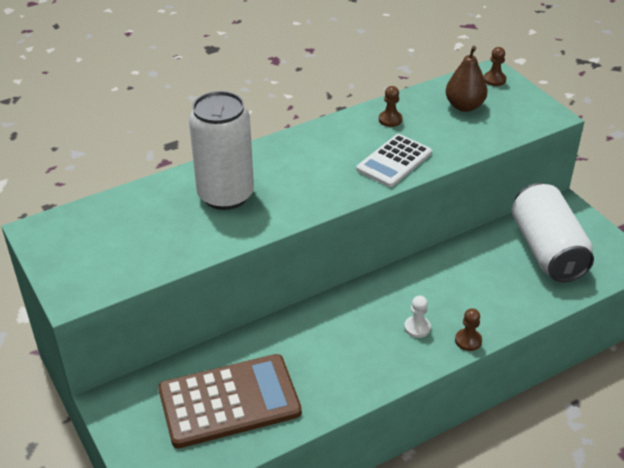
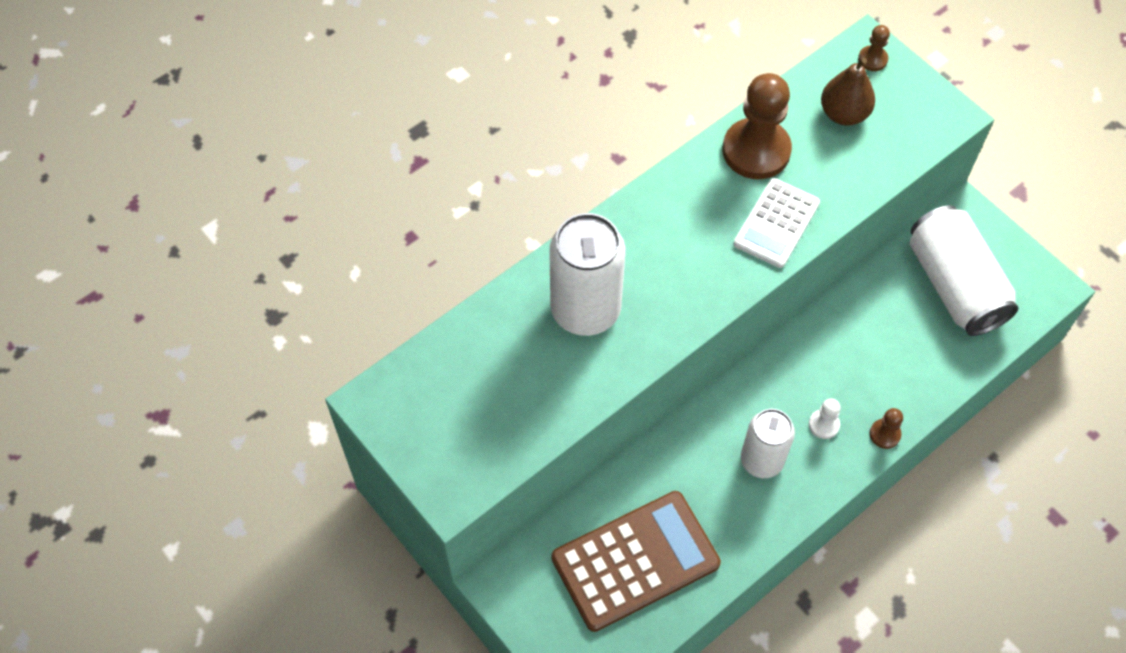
camera: 10 degrees left, 20 degrees up
(358, 345) = (761, 460): none -> white can
(390, 120) = (756, 151): brown pawn -> brown pawn, size x2.24

